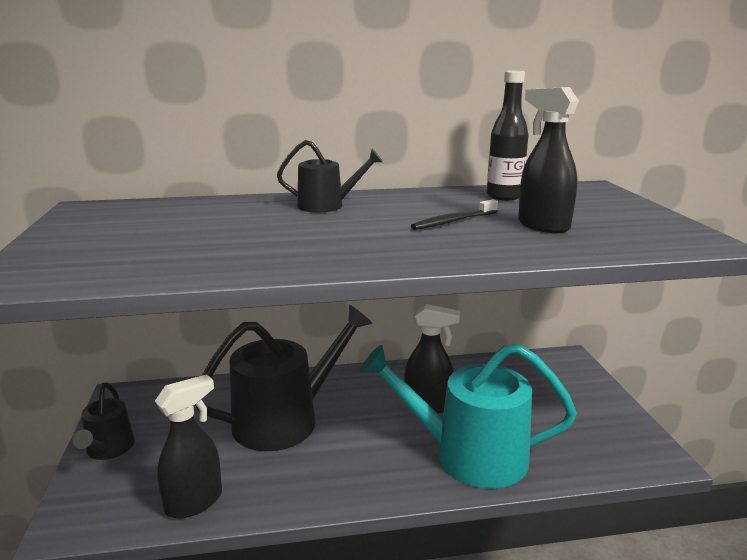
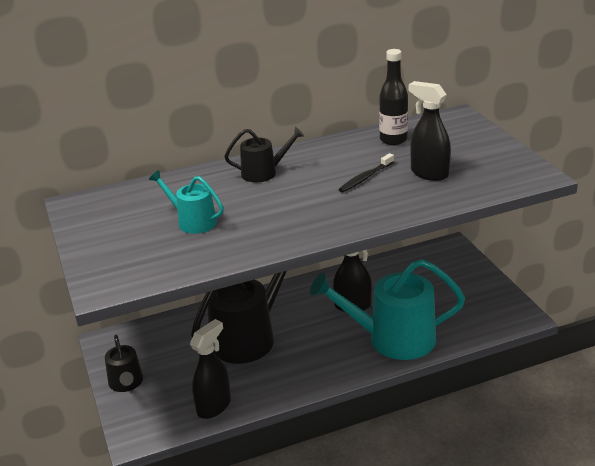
camera: 10 degrees left, 10 degrees up
(201, 235) = (193, 221): none -> turquoise watering can

